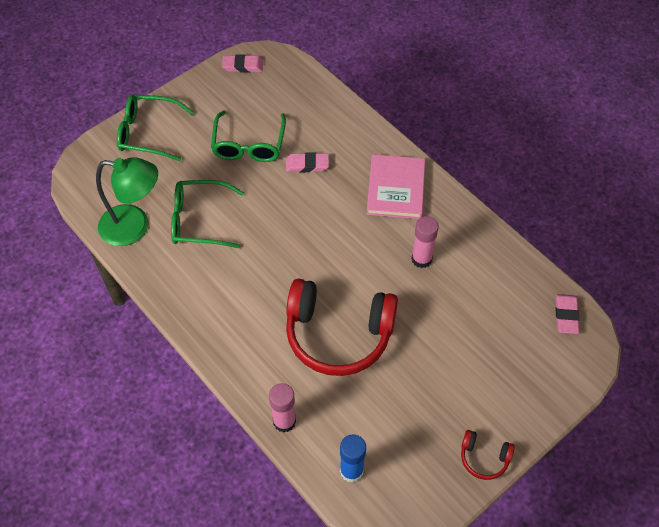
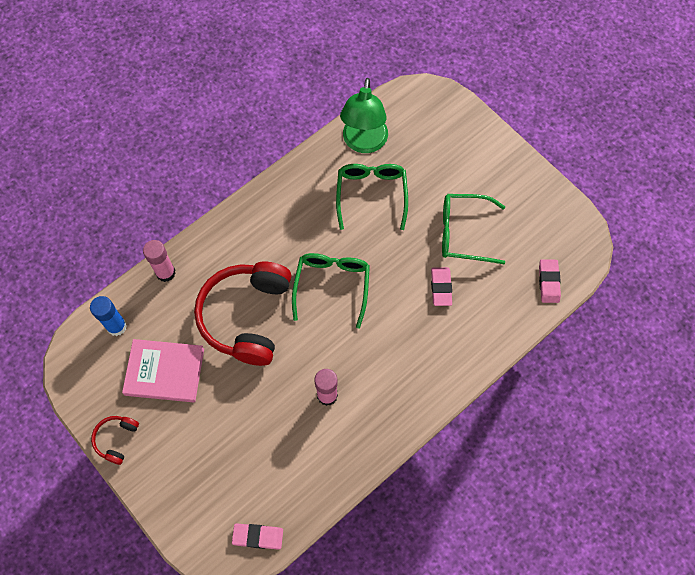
camera: 90 degrees right, 10 degrees up
(148, 133) = (473, 143): green glasses -> green glasses (332, 285)
(243, 66) = (570, 222): pink eraser -> pink eraser (549, 282)
(396, 189) = (413, 374): pink book -> pink book (164, 372)

